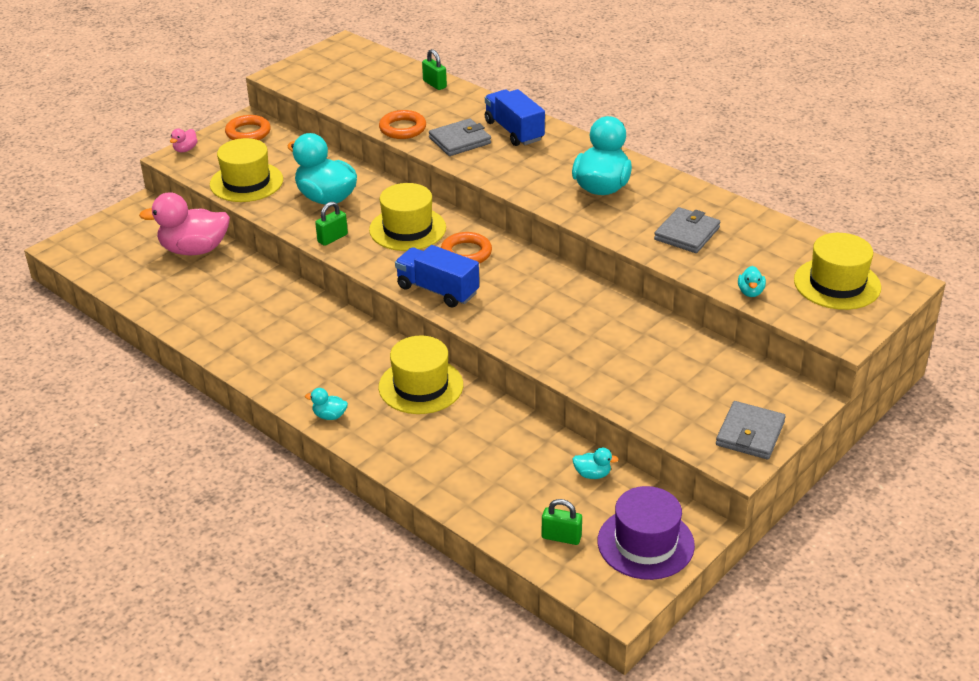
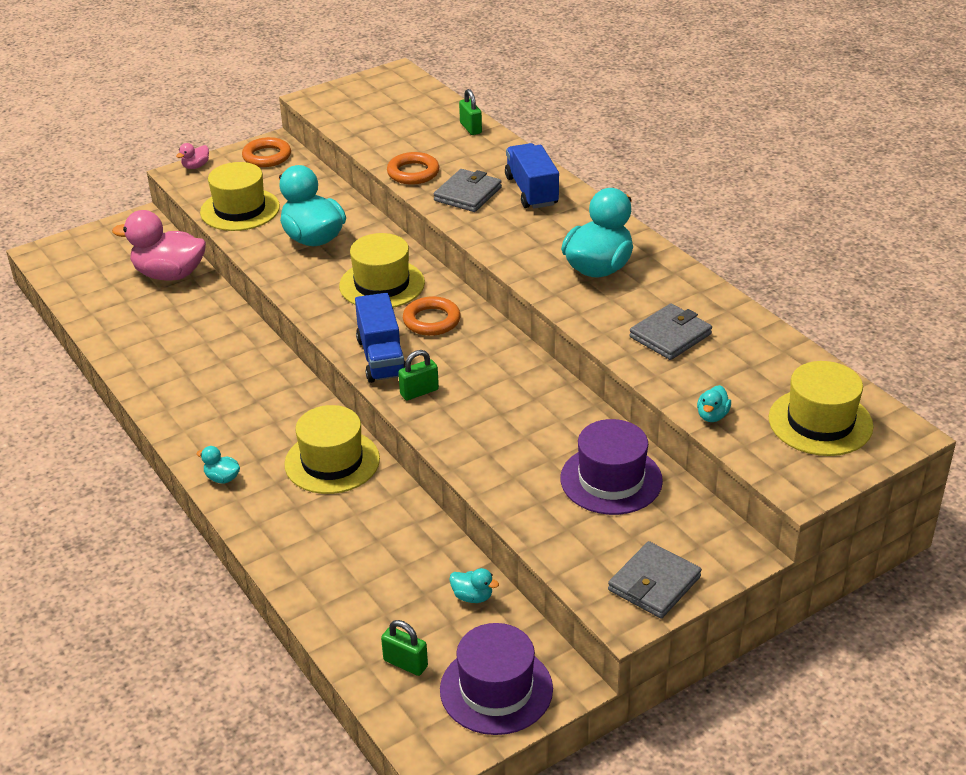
camera: 15 degrees right, 0 degrees up
(332, 238) = (299, 283): green padlock -> green padlock (419, 392)
(437, 290) = (381, 358): blue truck -> blue truck turned 150 degrees counterclockwise
(460, 141) = (467, 194): grey wallet -> grey wallet turned 45 degrees counterclockwise
(678, 358) = (611, 479): none -> purple hat

